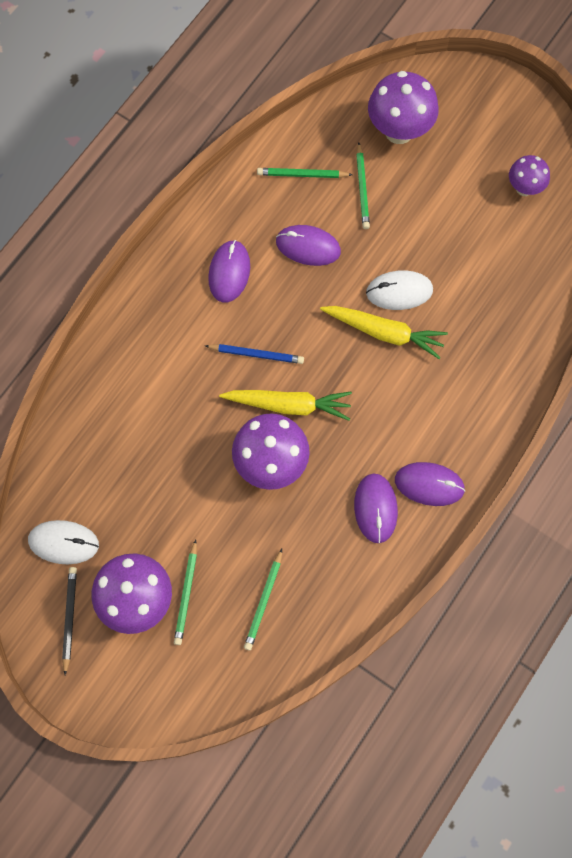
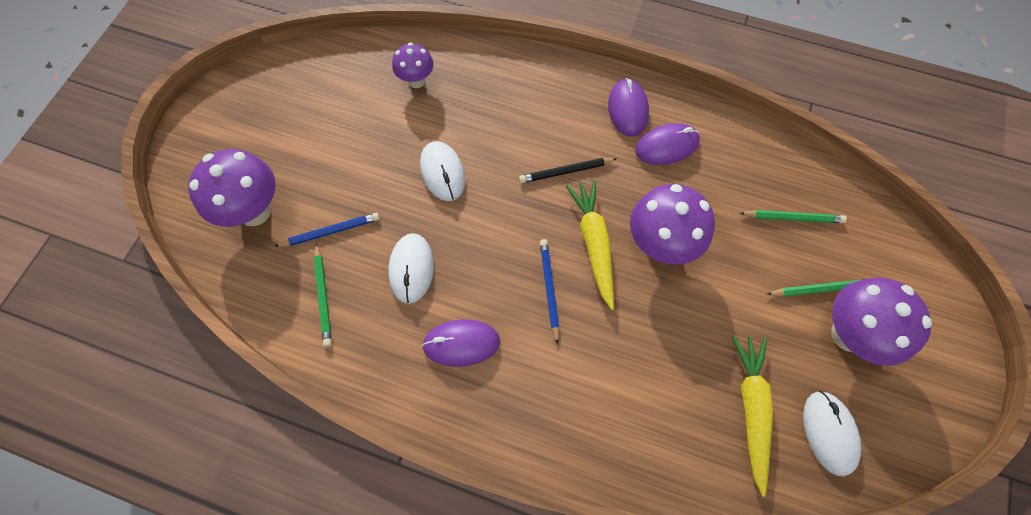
camera: 105 degrees left, 5 degrees down
(70, 618) = (900, 398): black pencil -> black pencil (565, 171)
(308, 247) = (411, 269): purple mouse -> white mouse
(362, 188) = (331, 232): green pencil -> blue pencil
(384, 333) = (490, 176): yellow carrot -> yellow carrot (751, 409)
(524, 188) = (307, 90): purple mushroom -> purple mushroom (416, 81)

